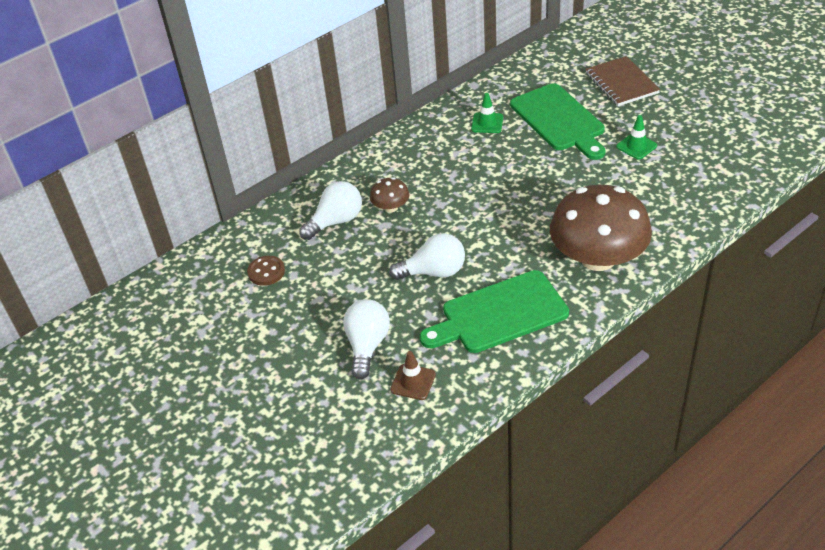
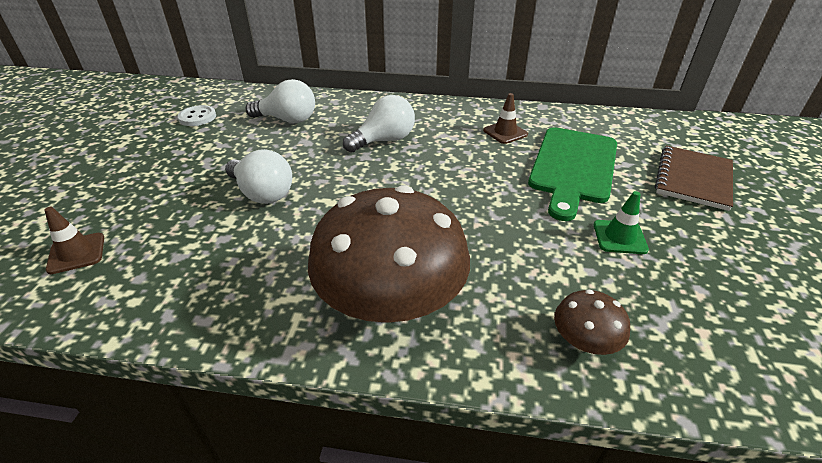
camera: 45 degrees right, 5 degrees down
(266, 272) = (197, 117): brown button -> white button
(367, 345) = (125, 201): white light bulb -> white light bulb (384, 140)
(391, 207) = (332, 135): brown mushroom -> brown mushroom (584, 341)
(487, 123) = (505, 132): green traffic cone -> brown traffic cone
(499, 314) = (226, 265): green cutting board -> none

